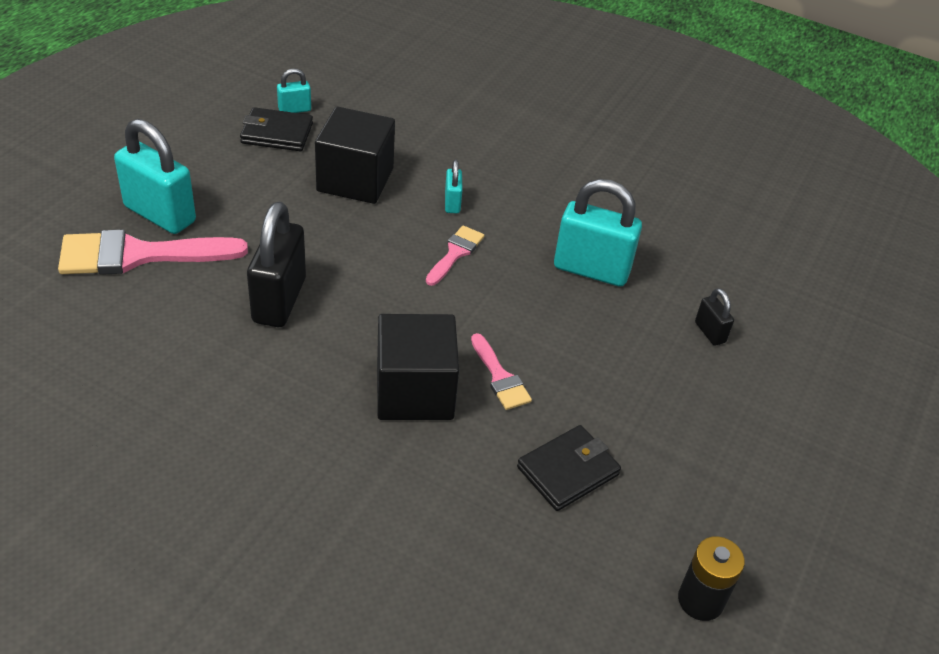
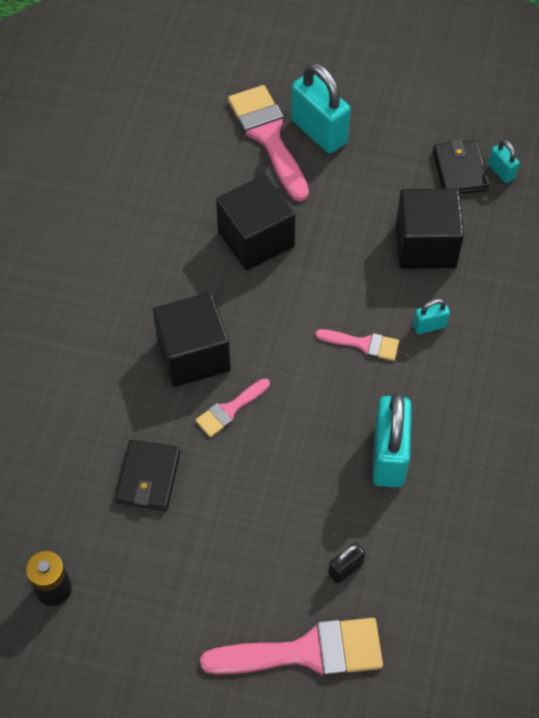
camera: 80 degrees right, 15 degrees up
(160, 214) = (319, 131): turquoise padlock -> turquoise padlock turned 60 degrees counterclockwise
(279, 300) = (256, 239): black padlock -> black cube
(568, 471) = (148, 477): black wallet -> black wallet turned 60 degrees clockwise
(797, 384) = (306, 652): none -> pink brush

